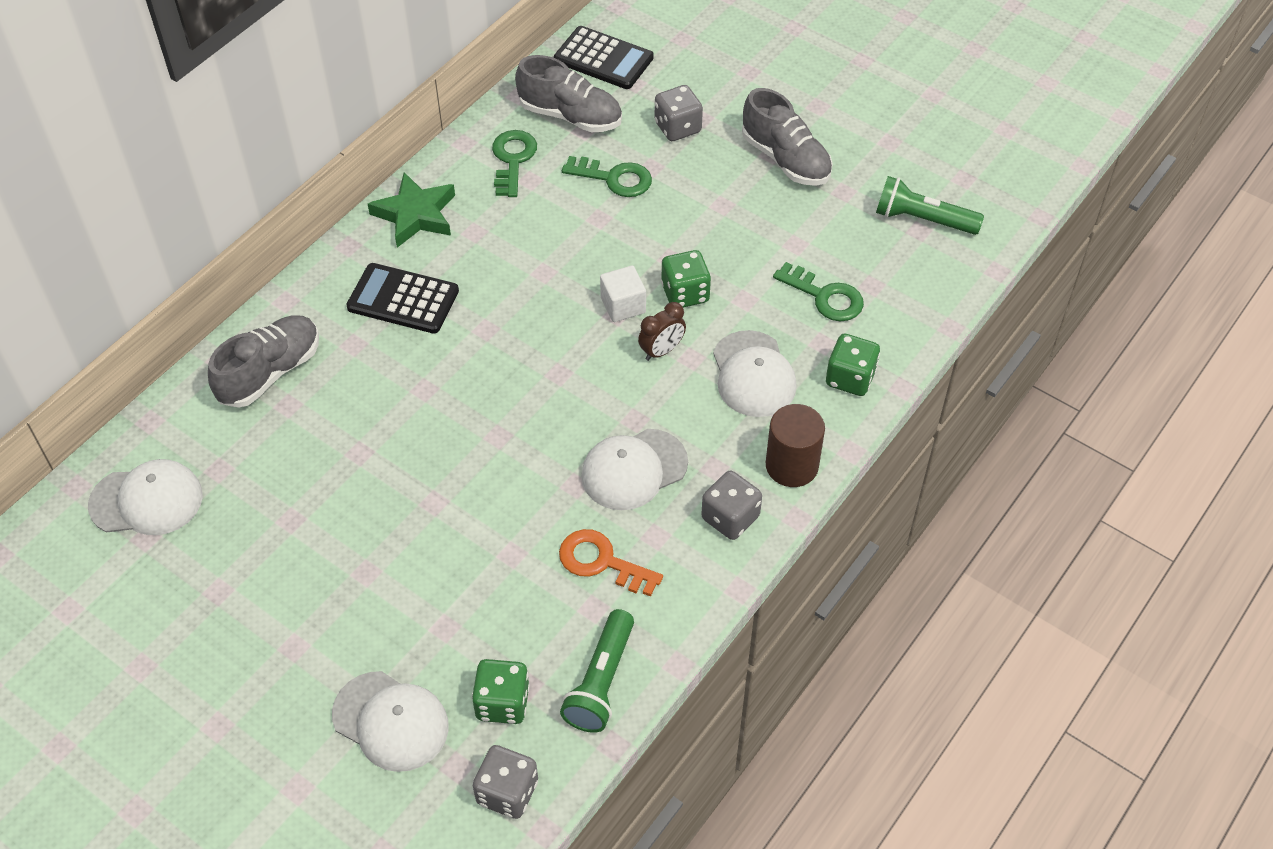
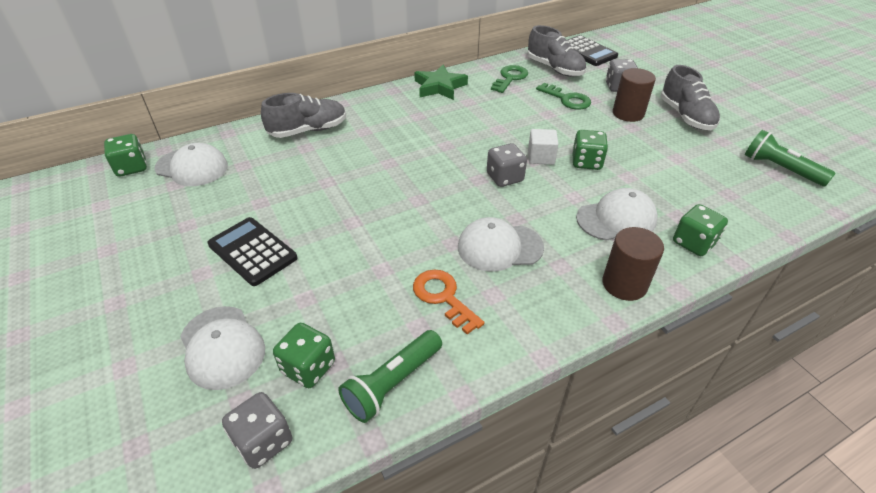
camera: 25 degrees right, 10 degrees down
(56, 535) = (132, 168): none -> green dice
(403, 299) = (406, 119): black calculator -> black calculator (252, 251)
(662, 351) = (555, 187): brown clock -> none
(708, 180) = (628, 113): none -> brown cylinder
(730, 518) = (558, 302): grey dice -> grey dice (505, 178)
(753, 374) = (616, 219): white cap -> white cap turned 120 degrees counterclockwise
(824, 296) = (689, 190): green key -> none

